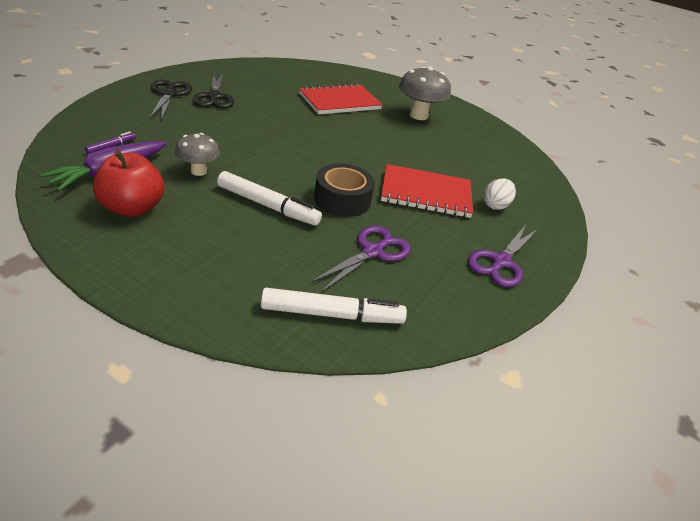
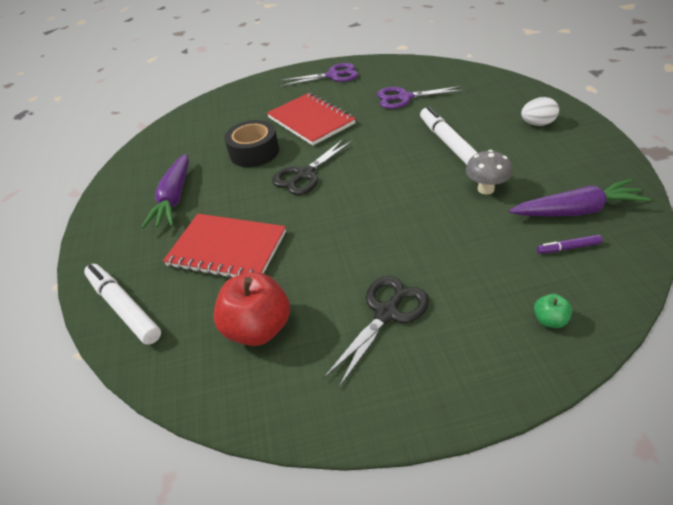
camera: 125 degrees left, 5 degrees up
(115, 111) = (549, 320): none -> green apple
(133, 208) = (562, 168): red apple -> red apple (258, 328)
(169, 94) = (451, 343): black scissors -> black scissors (305, 174)
(332, 314) = (464, 79): white marker -> white marker (124, 307)
(342, 199) = (383, 132): black tape -> black tape (254, 152)
(418, 116) = (174, 198): grey mushroom -> purple carrot
(495, 205) = (275, 101): white egg -> white egg (537, 124)

